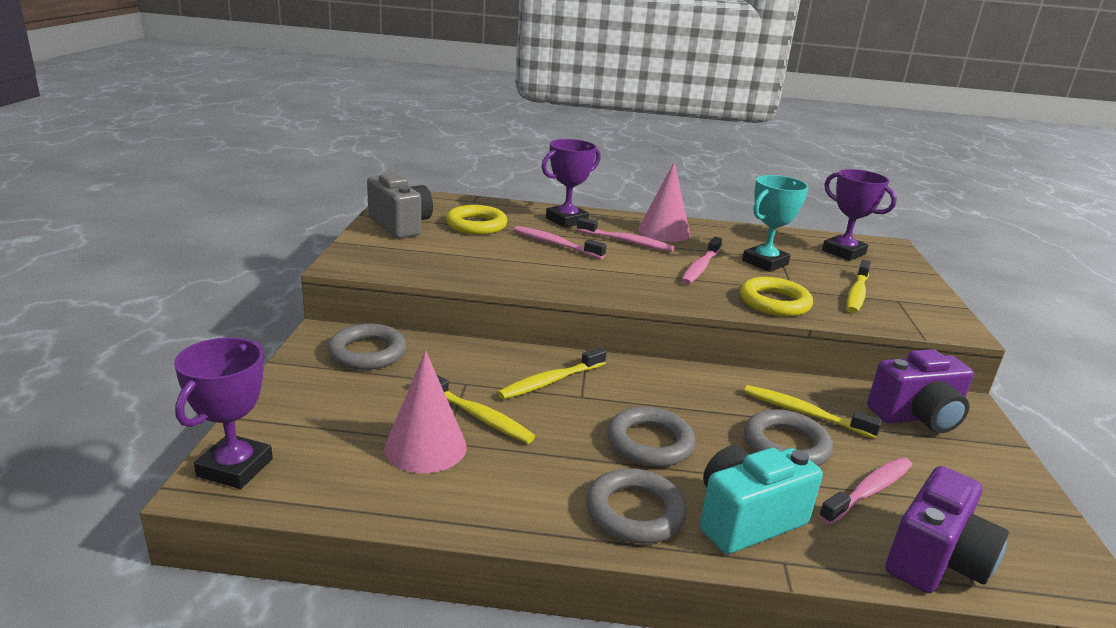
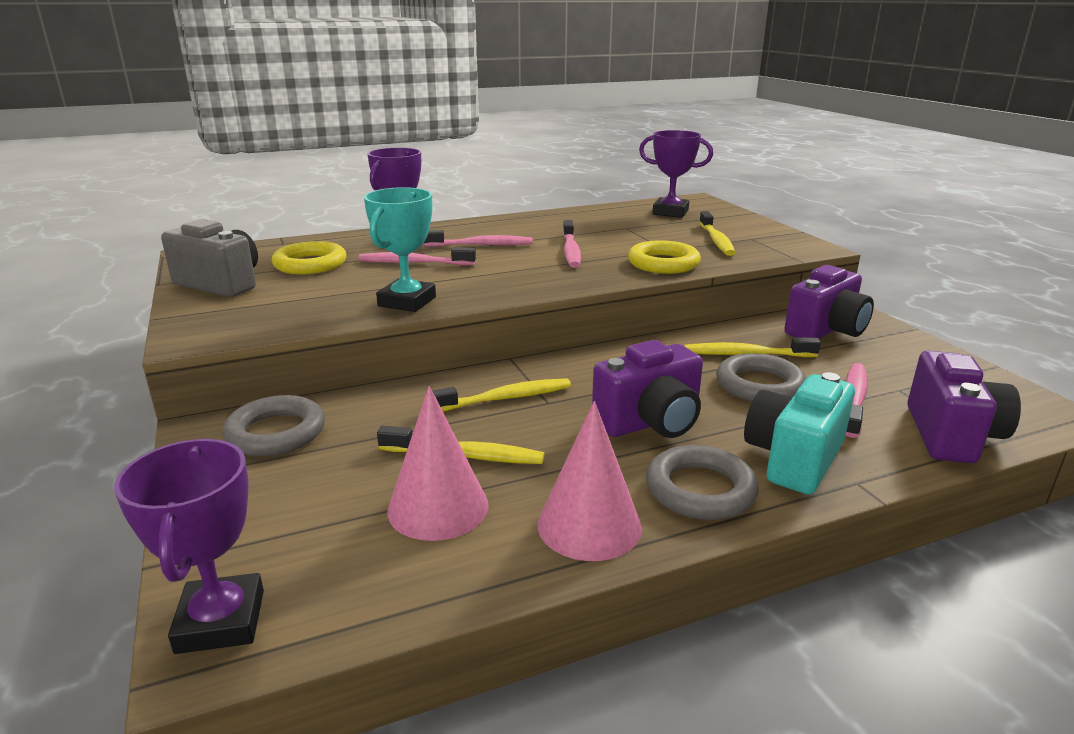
camera: 25 degrees left, 0 degrees up
(550, 381) = (505, 398): yellow toothbrush -> yellow toothbrush turned 135 degrees counterclockwise
(650, 443) = (650, 423): grey ring -> purple camera
(664, 231) = (505, 229): pink cone -> pink cone (589, 525)
(765, 262) = (619, 234): turquoise trophy -> turquoise trophy (407, 301)

